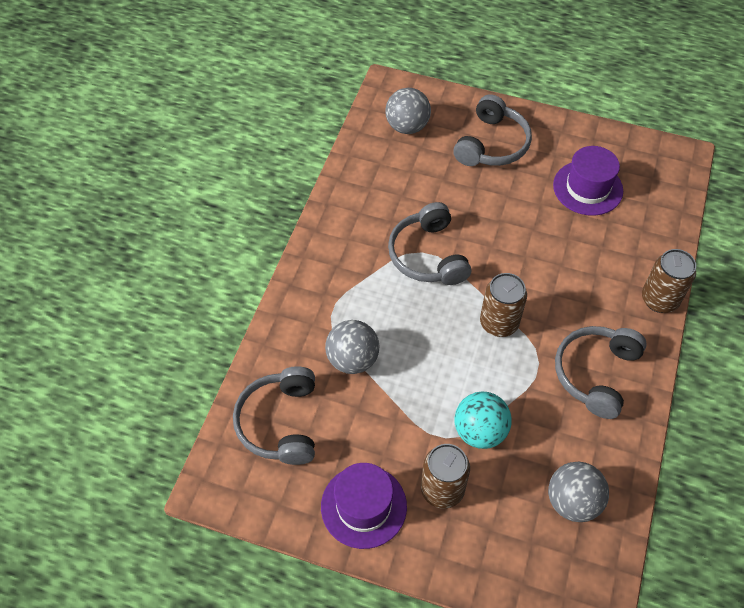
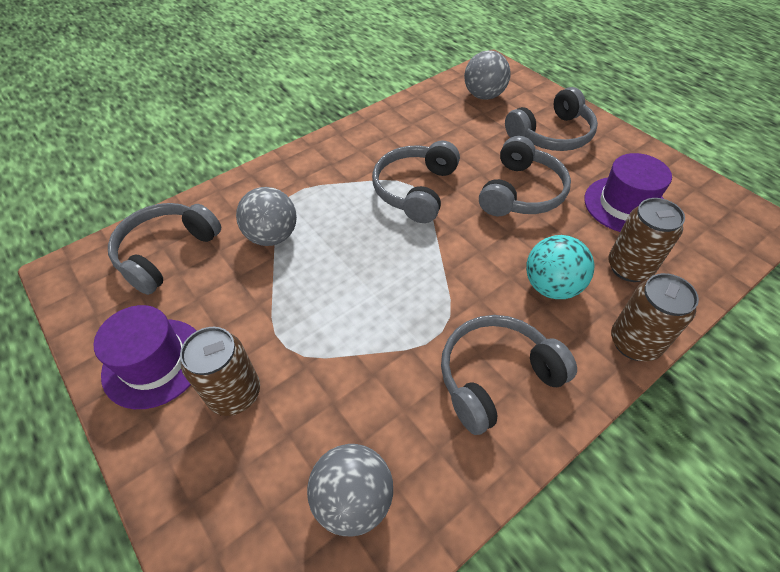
camera: 35 degrees right, 5 degrees down
(480, 431) = (323, 361): turquoise ball -> turquoise ball (551, 286)
(499, 323) = (432, 275): brown can -> brown can (629, 267)
(508, 215) = (521, 192): none -> grey headphones

